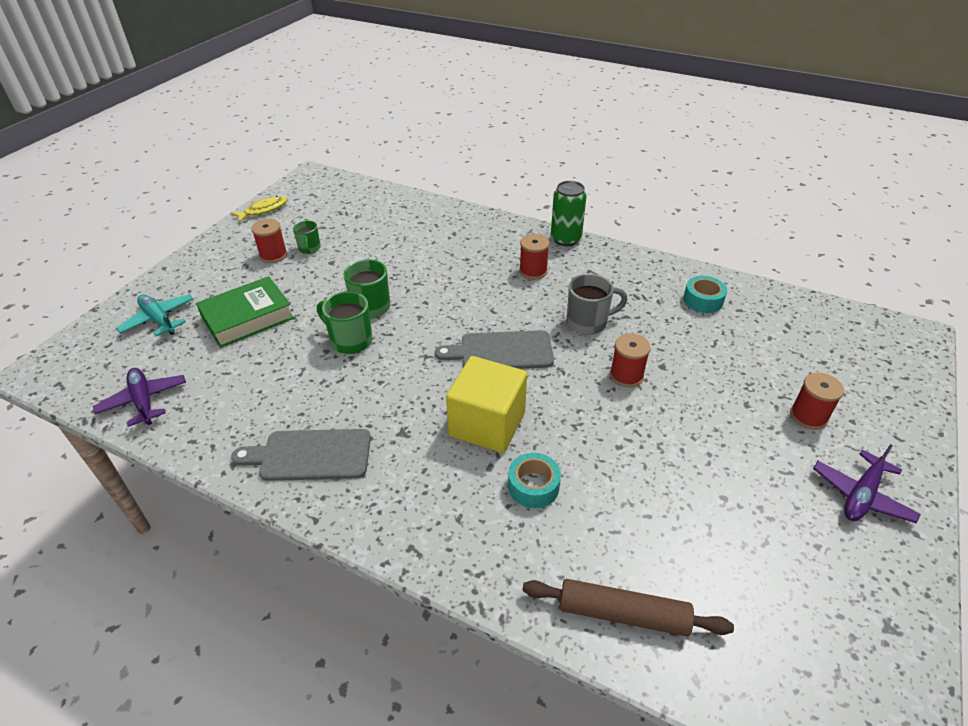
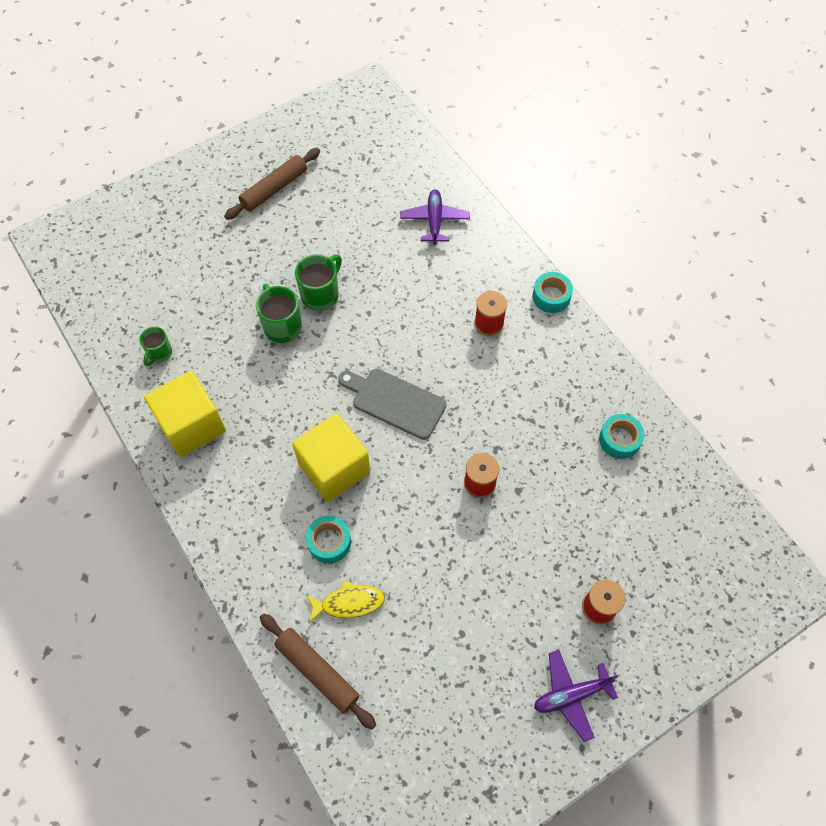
camera: 30 degrees right, 20 degrees up
(144, 401) = (103, 310): purple plane -> purple plane (434, 220)
(159, 320) = (149, 225): turquoise plane -> none
(248, 318) = (216, 257): green book -> none
(263, 210) = (297, 121): yellow fish -> yellow fish (349, 603)
(273, 255) = (274, 189): red spool -> brown rolling pin
(309, 249) = (309, 195): green mug -> green mug (159, 353)
(310, 455) = (191, 425): grey cutting board -> yellow cube
(565, 239) = (551, 296): green can -> turquoise tape
(588, 322) = (492, 410): grey mug -> none

